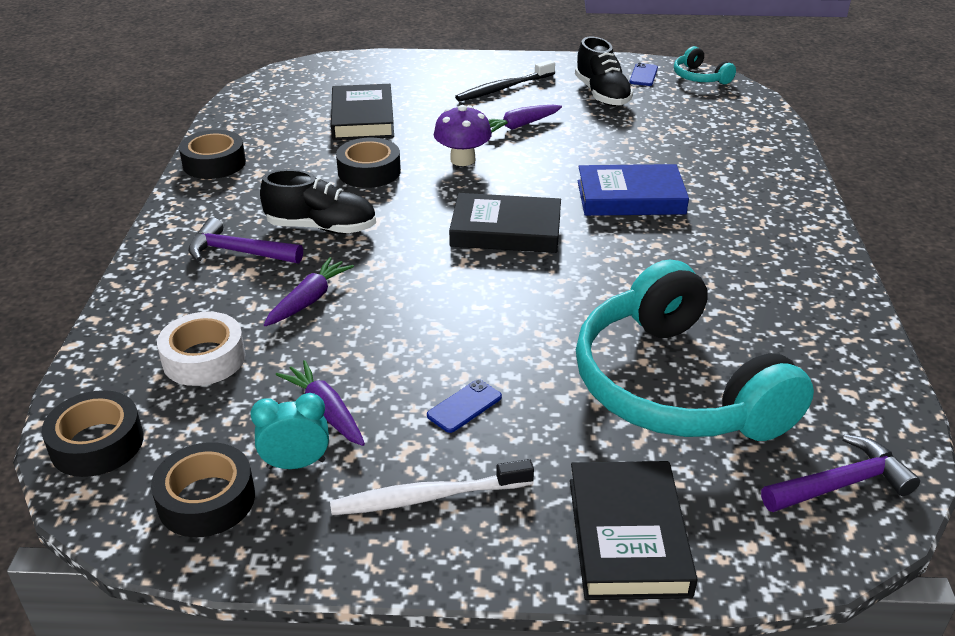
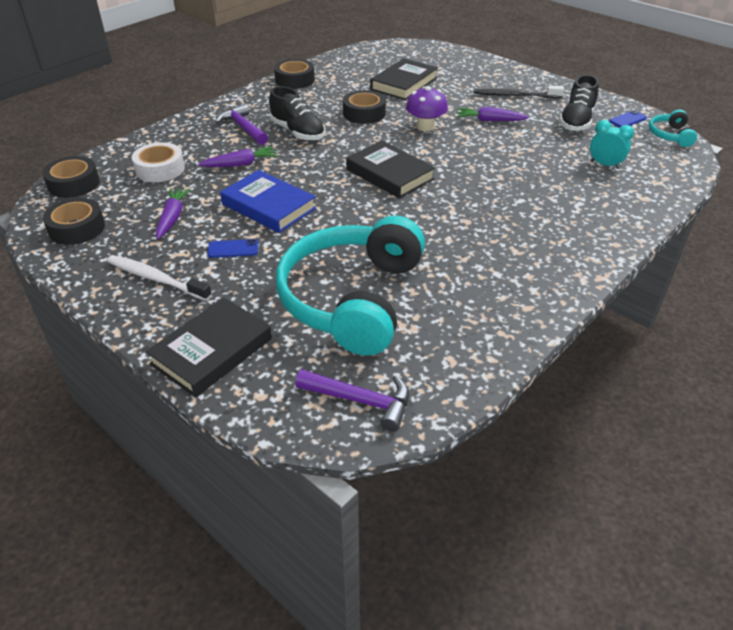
camera: 40 degrees right, 5 degrees up
(296, 464) = (128, 233): turquoise clock -> turquoise clock (605, 165)
(630, 197) = (494, 188): blue book -> blue book (269, 206)

